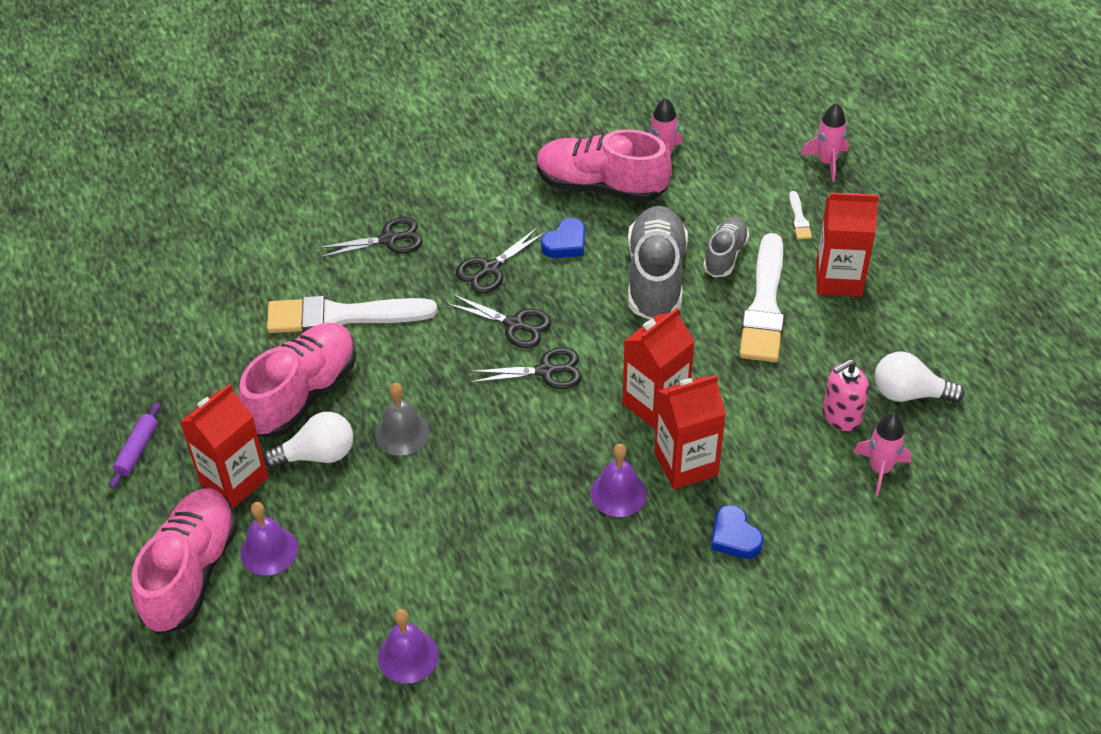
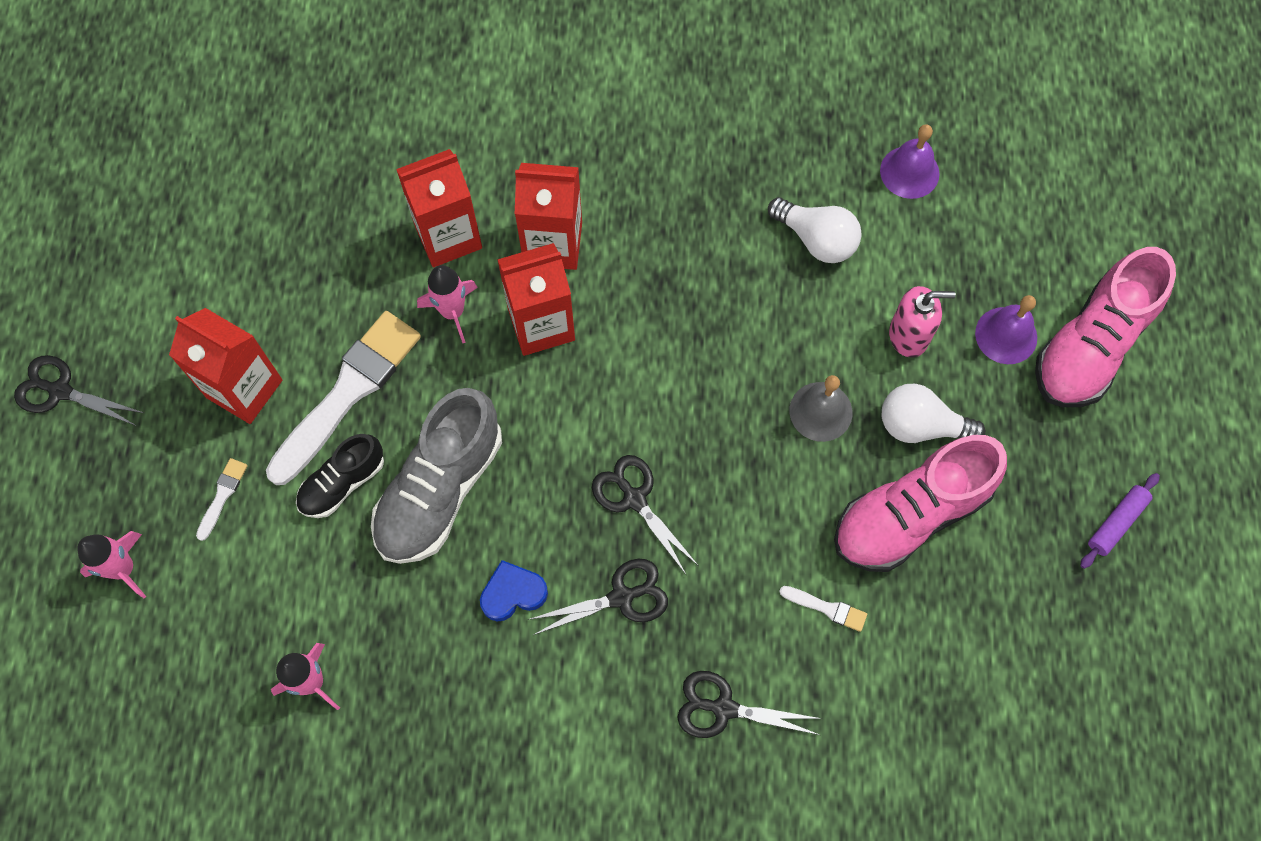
camera: 155 degrees left, 20 degrees up
(234, 480) = (1019, 434): red carton -> red carton (448, 236)
(342, 316) = (827, 608): white brush -> white brush, size x0.41
(546, 371) = (632, 418): black scissors -> black scissors (60, 391)
(601, 186) = (417, 668): pink shoe -> none
(618, 493) = (636, 243): purple bell -> none
(725, 255) = (342, 483): grey shoe -> black shoe
(734, 537) = (555, 151): blue heart -> none
(841, 416) = (368, 226): pink soap dispenser -> pink soap dispenser (909, 335)
(880, 469) = (375, 155): pink rocket -> pink rocket (452, 311)
(909, 393) = (284, 219): white light bulb -> white light bulb (816, 239)

